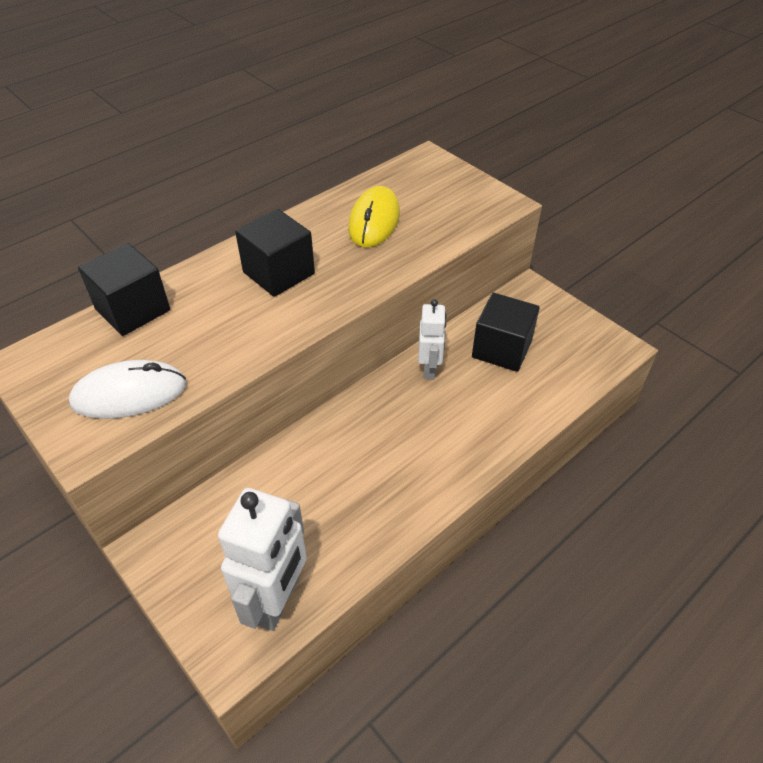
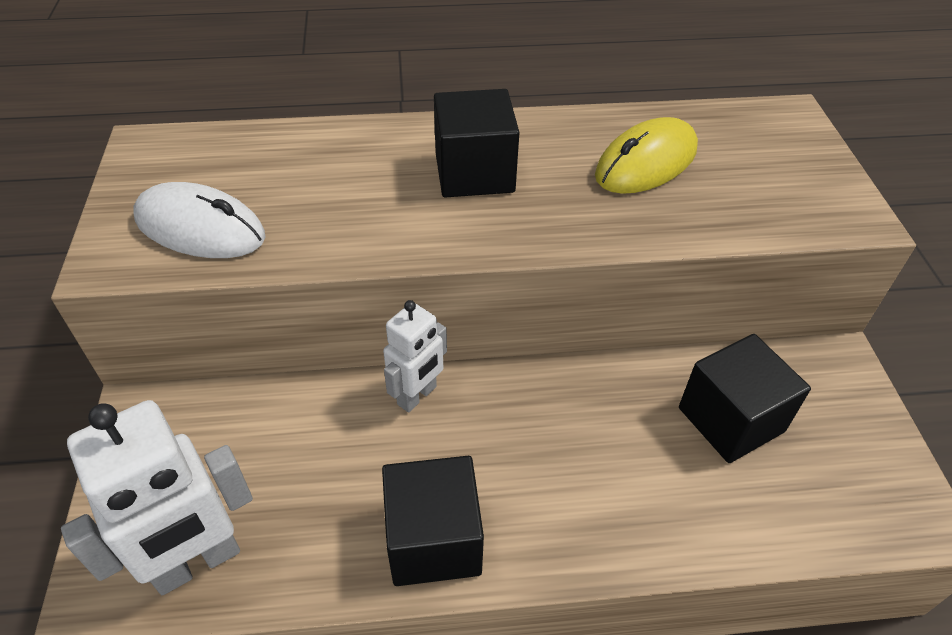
camera: 35 degrees right, 0 degrees up
(133, 309) = (289, 141): black cube -> black cube (433, 540)
(429, 369) = (609, 391): white robot -> white robot (417, 396)

